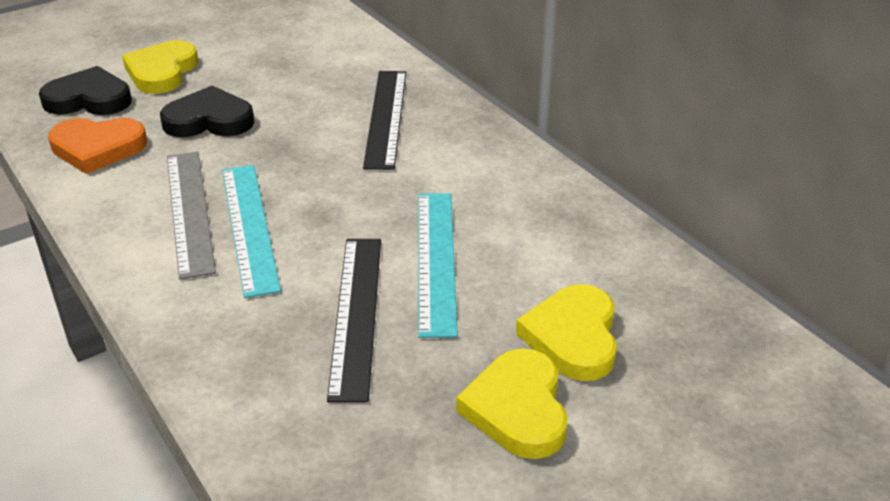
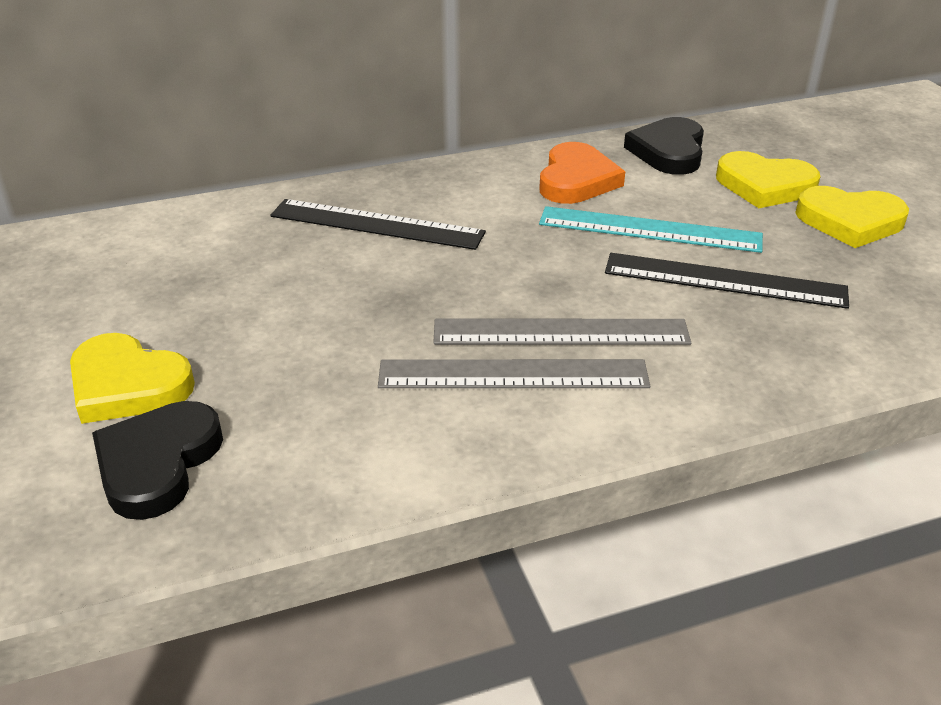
camera: 75 degrees left, 0 degrees up
(97, 148) = (317, 454): orange heart -> orange heart (576, 180)
(209, 120) = (302, 348): black heart -> black heart (668, 151)
(249, 227) = (560, 332): turquoise ruler -> grey ruler

